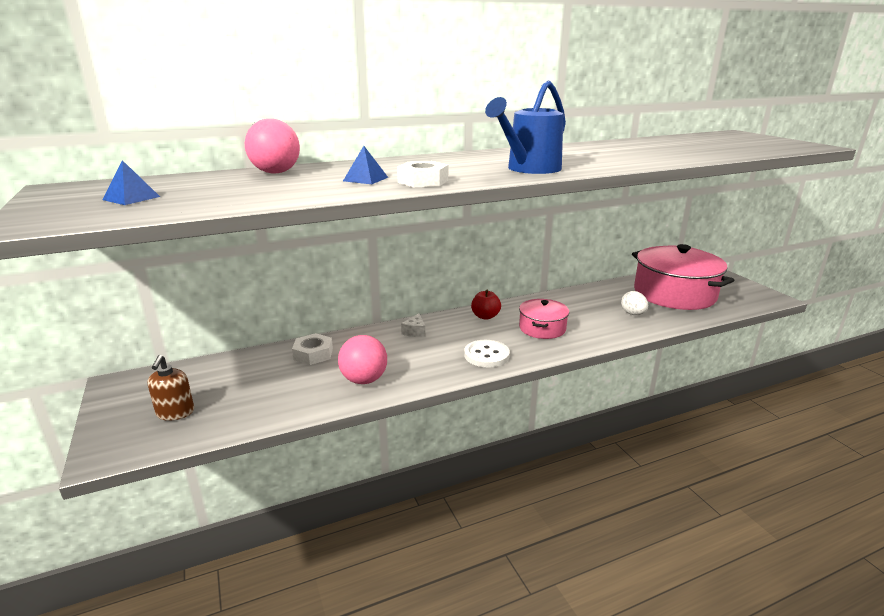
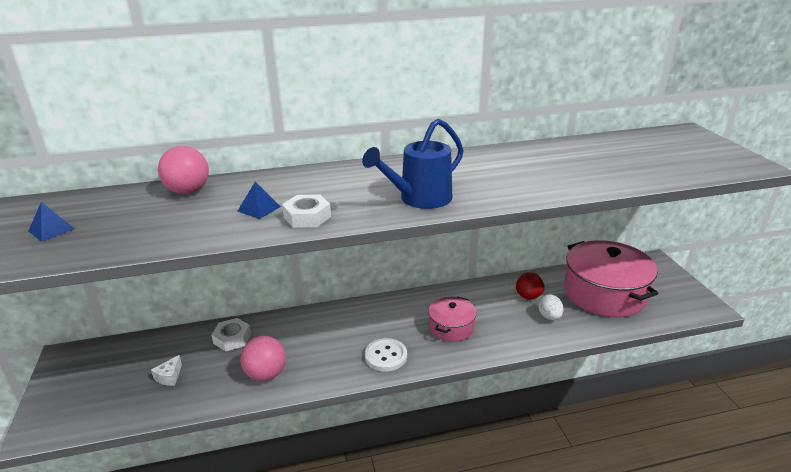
camera: 10 degrees right, 5 degrees up
(175, 413) = (101, 393): brown soap dispenser -> none
(415, 332) = (330, 320): white cheese -> white cheese (169, 377)
(485, 316) = (403, 307): red apple -> red apple (528, 295)

